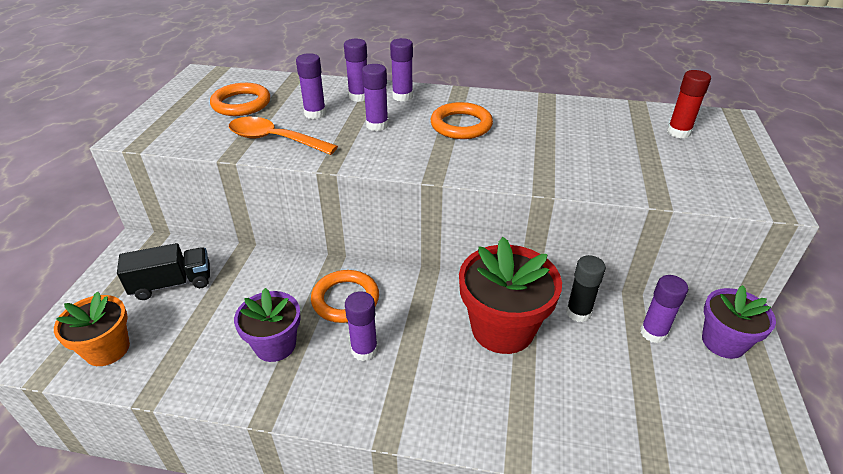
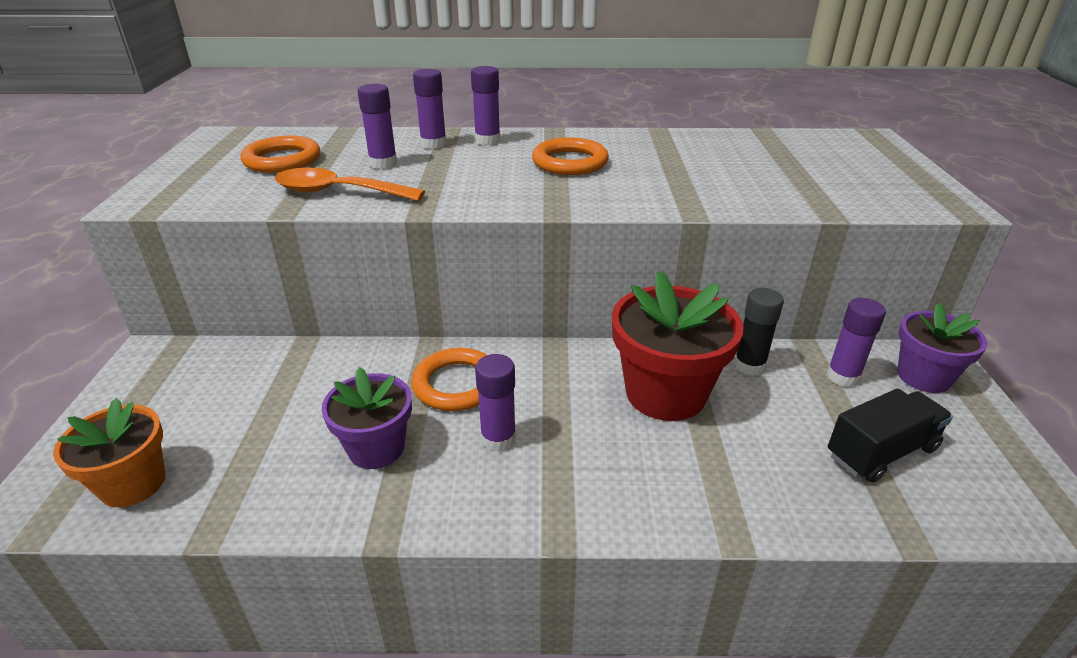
camera: 10 degrees left, 5 degrees down
(172, 283) = (213, 392): black truck -> black truck (881, 452)
(377, 125) = (466, 169): purple glue stick -> none
(678, 132) = (820, 152): red glue stick -> none

